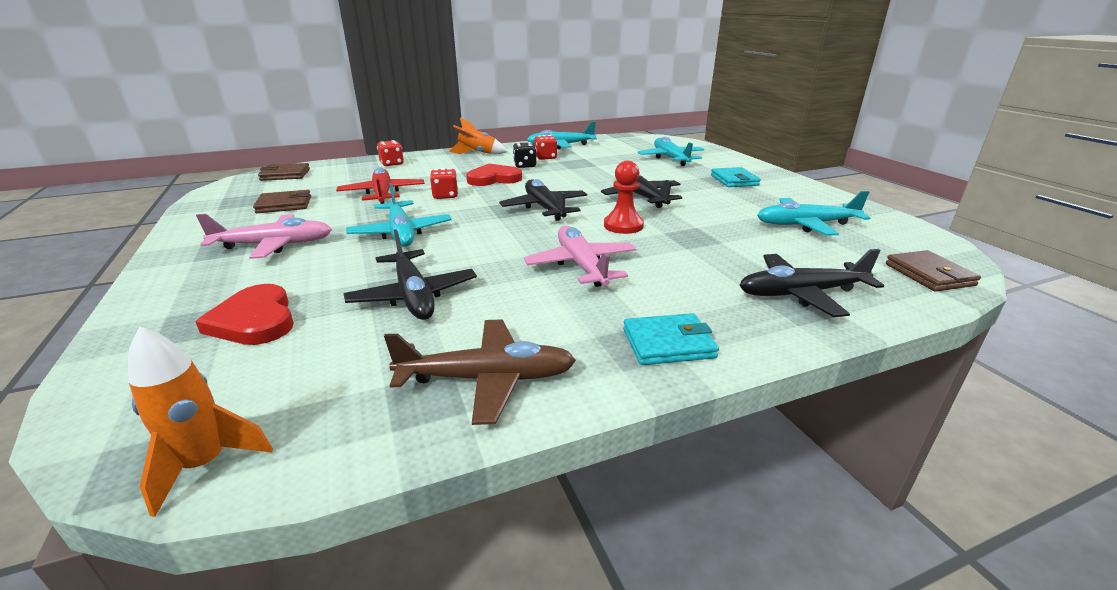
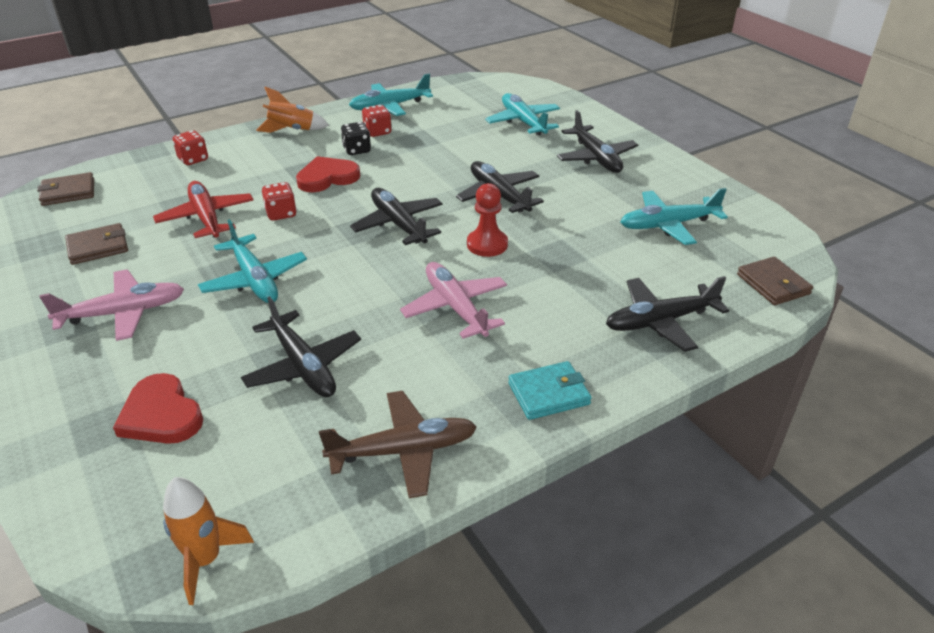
camera: 10 degrees left, 10 degrees up
(734, 180) = (595, 157): turquoise wallet -> black plane

